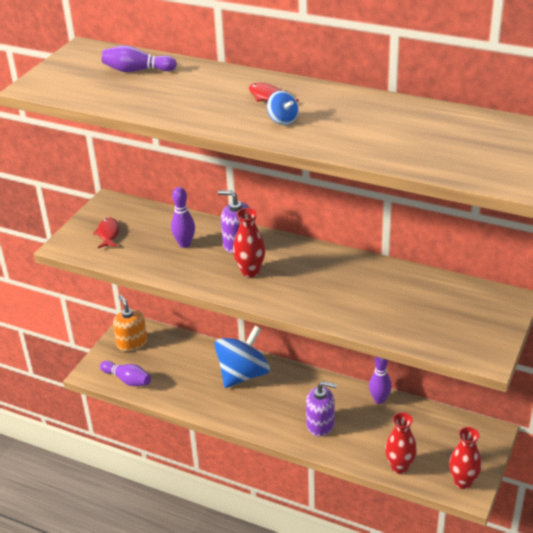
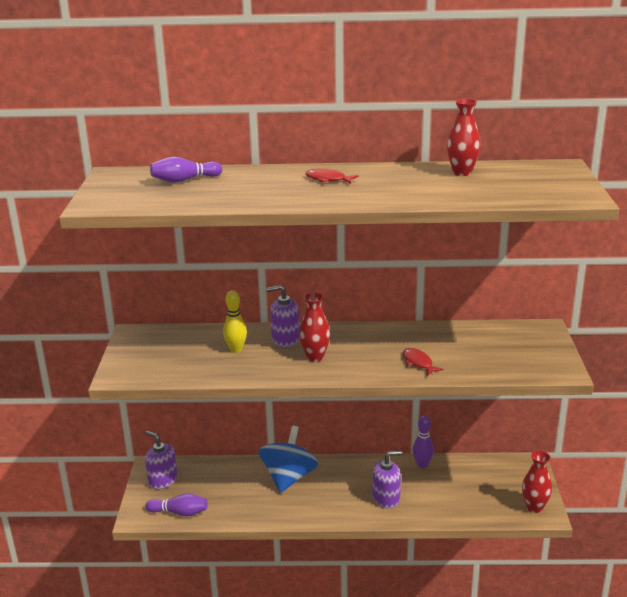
camera: 25 degrees left, 10 degrees down
(108, 234) = (154, 357): red fish -> red fish (418, 363)
(132, 343) = (163, 480): orange soap dispenser -> purple soap dispenser
(185, 244) = (236, 349): purple bowling pin -> yellow bowling pin
(283, 120) = (358, 191): blue spinning top -> none
(399, 467) = (476, 511): red vase -> red vase (462, 173)

